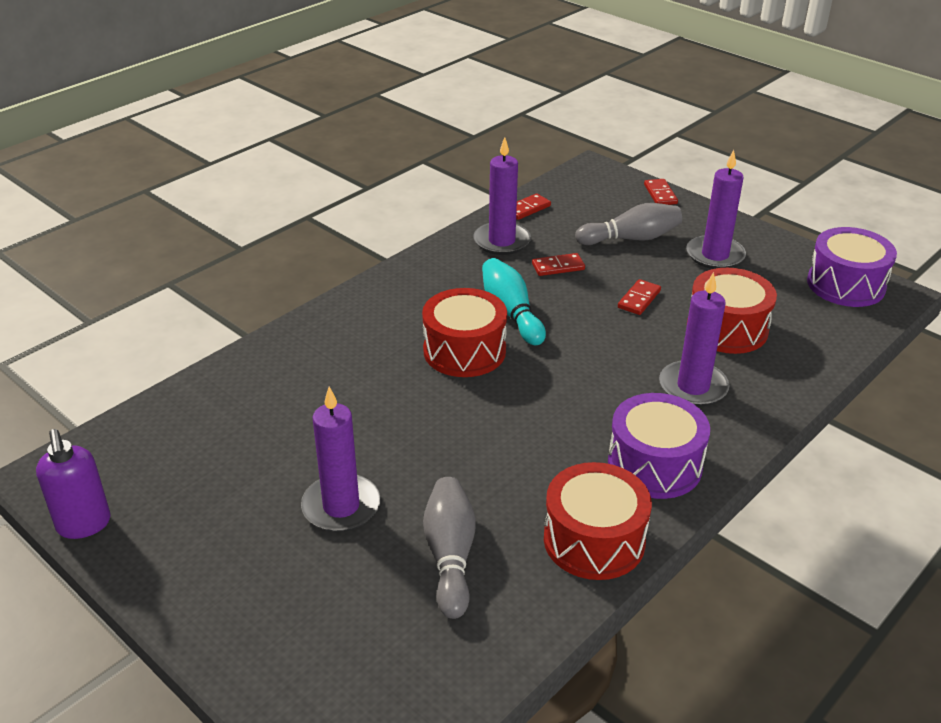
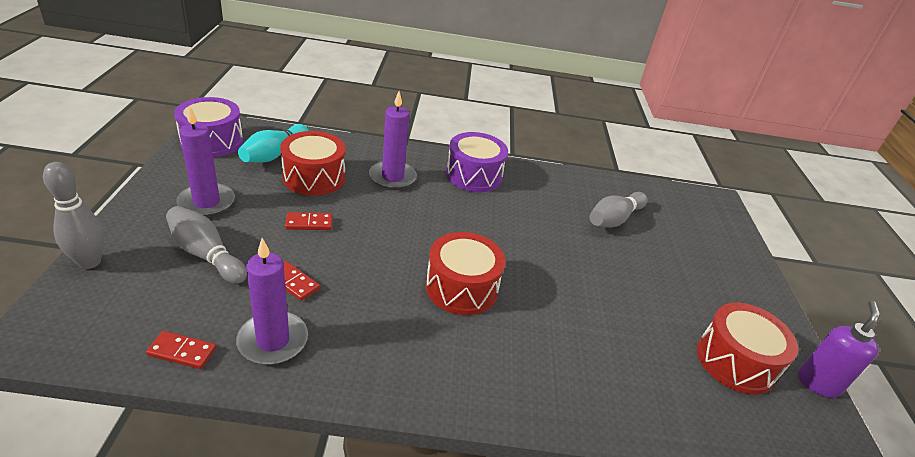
camera: 135 degrees left, 0 degrees up
(341, 506) = (645, 273): purple candle -> none
(511, 313) = (389, 283): turquoise bowling pin -> turquoise bowling pin (274, 154)
(594, 540) = (545, 180): red drum -> red drum (735, 361)
(660, 194) = (89, 262): red domino -> grey bowling pin

